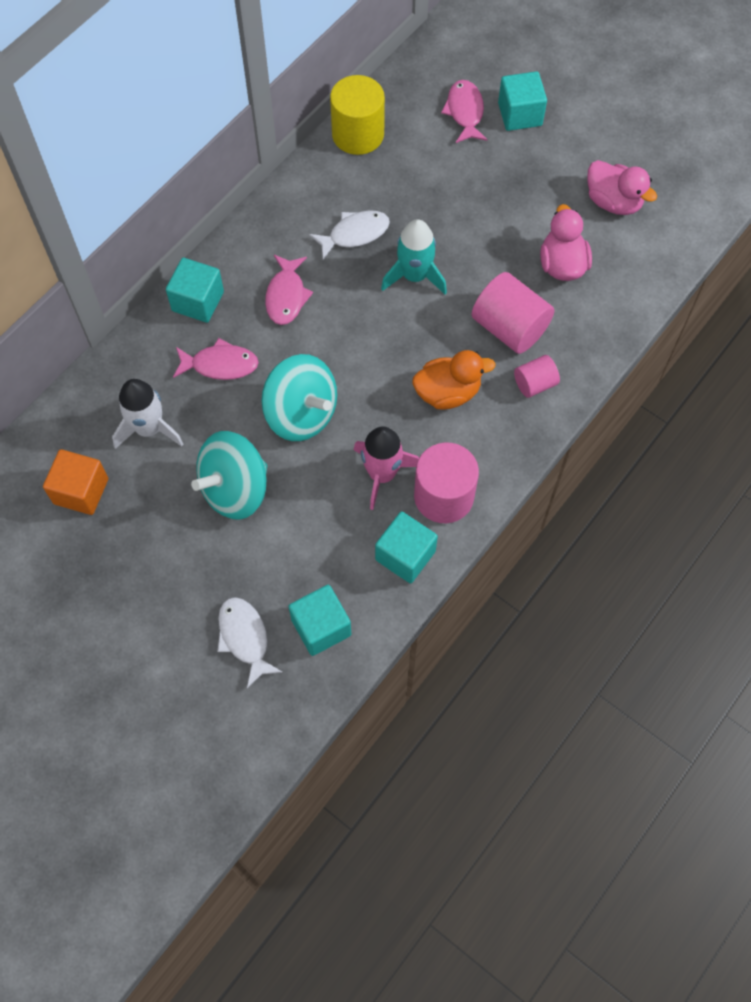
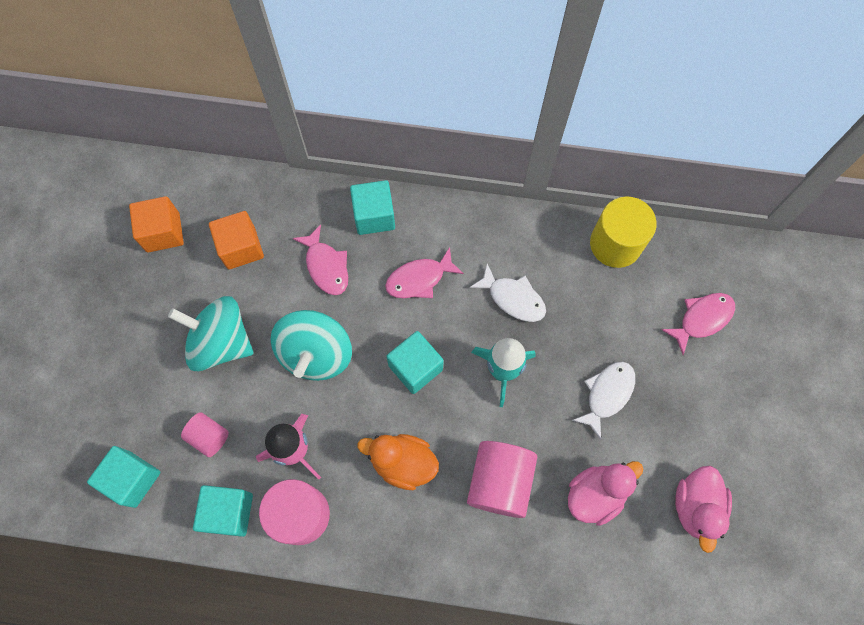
camera: 60 degrees right, 5 degrees up
(149, 428) = (241, 248): white rocket -> orange cube
(245, 638) = (96, 424): white fish -> white fish (607, 394)
(448, 392) = (403, 463): orange duck -> orange duck turned 150 degrees clockwise
(520, 114) = (733, 368): turquoise cube -> turquoise cube (415, 367)
(534, 384) = (455, 535): pink cylinder -> pink cylinder (209, 437)

